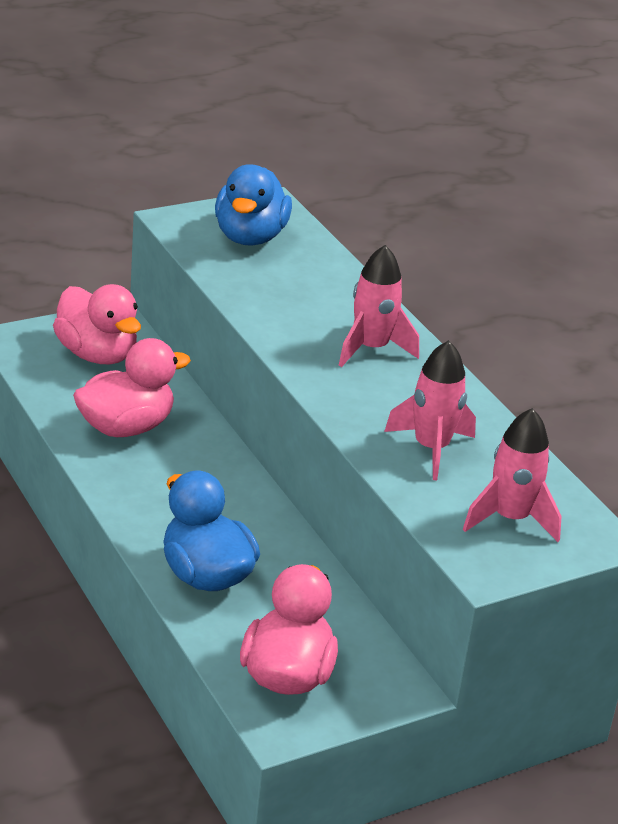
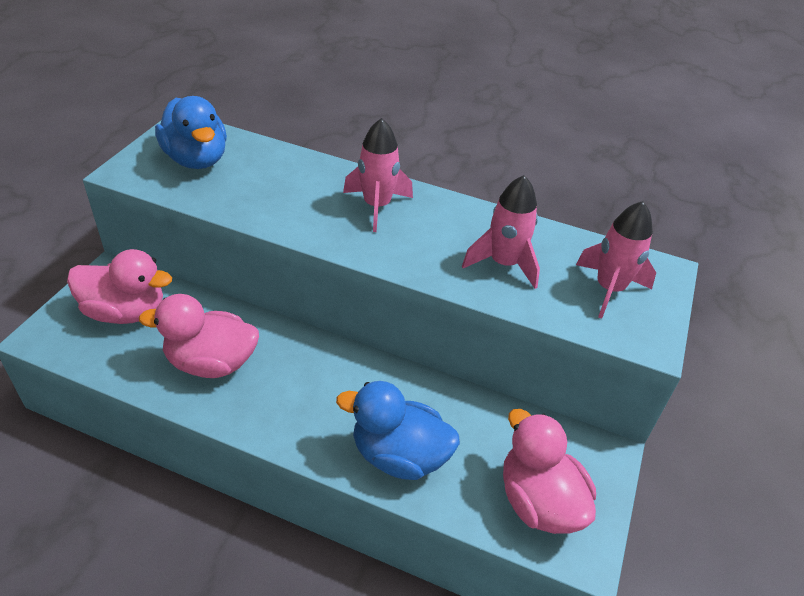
camera: 40 degrees left, 10 degrees up
(126, 427) = (211, 363): pink duck -> pink duck turned 105 degrees counterclockwise

